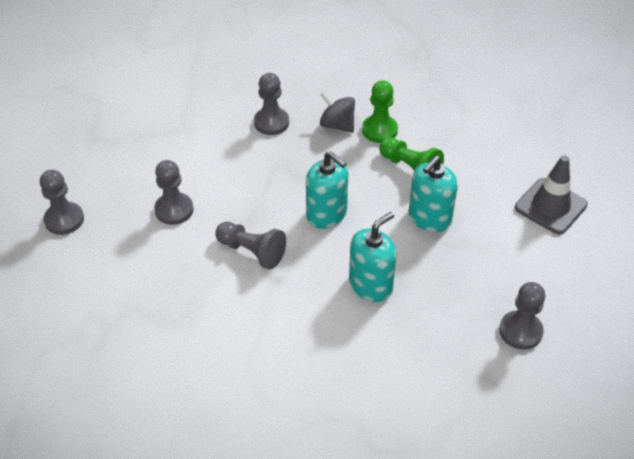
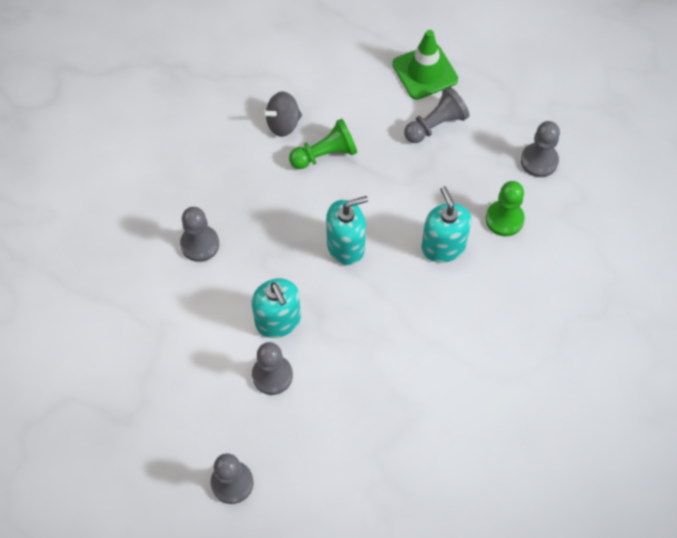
camera: 65 degrees left, 15 degrees up
(252, 252) = (359, 326): grey pawn -> grey pawn (435, 124)
(337, 125) = (236, 188): grey spinning top -> grey spinning top (283, 123)
(379, 130) = (263, 156): green pawn -> green pawn (504, 219)
(429, 218) = (392, 167): turquoise soap dispenser -> turquoise soap dispenser (278, 321)
(550, 206) = (425, 72): grey traffic cone -> green traffic cone

